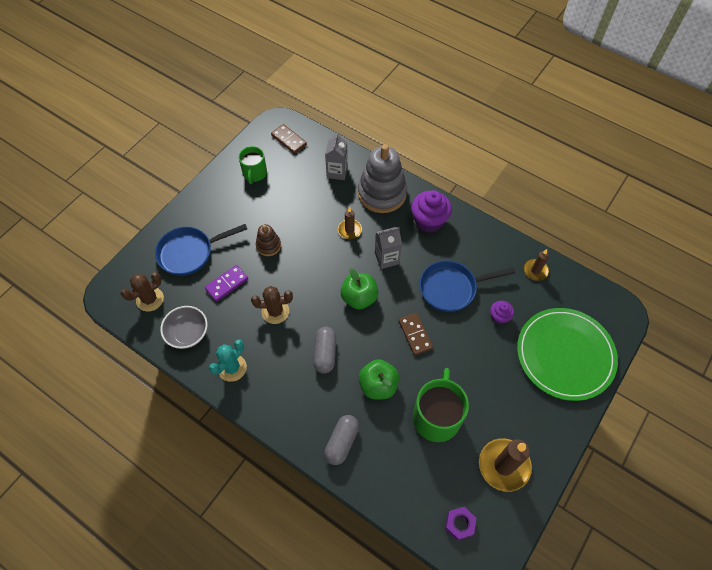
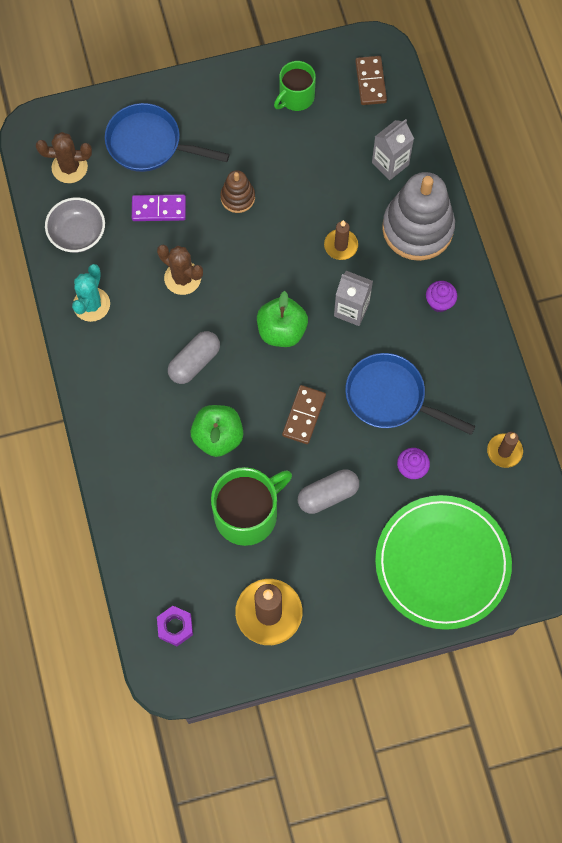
camera: 40 degrees right, 10 degrees up
(232, 368) = (91, 304): turquoise cactus -> turquoise cactus turned 60 degrees counterclockwise
(342, 442) = (133, 462): grey capsule -> grey capsule (328, 495)
(429, 221) = (439, 302): purple cupcake -> purple cupcake, size x0.55

